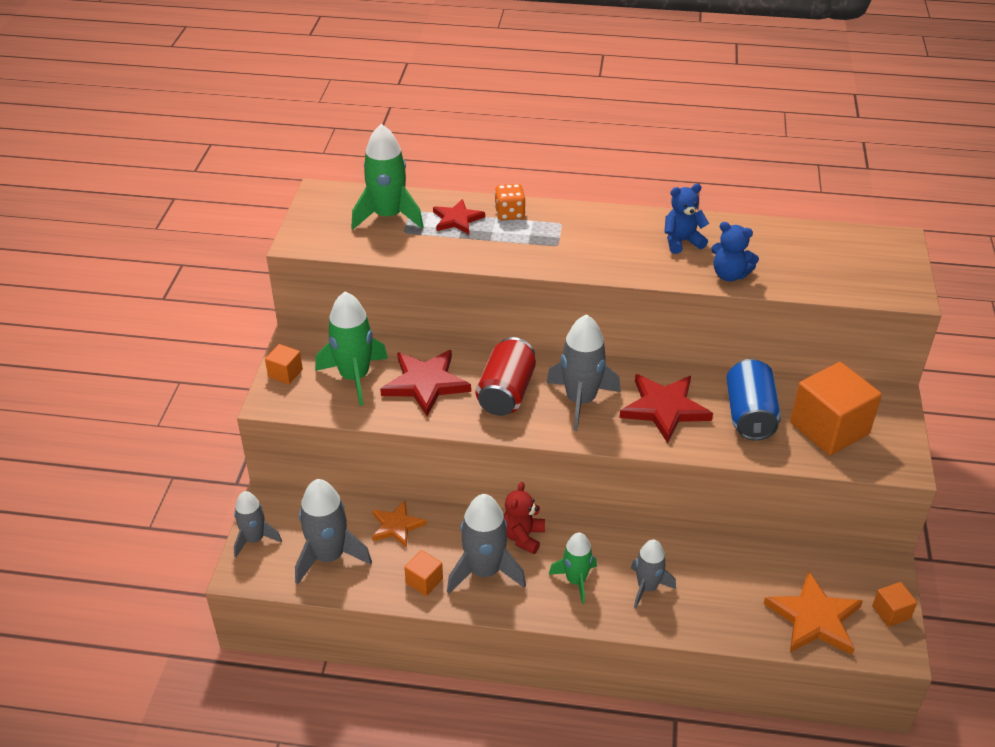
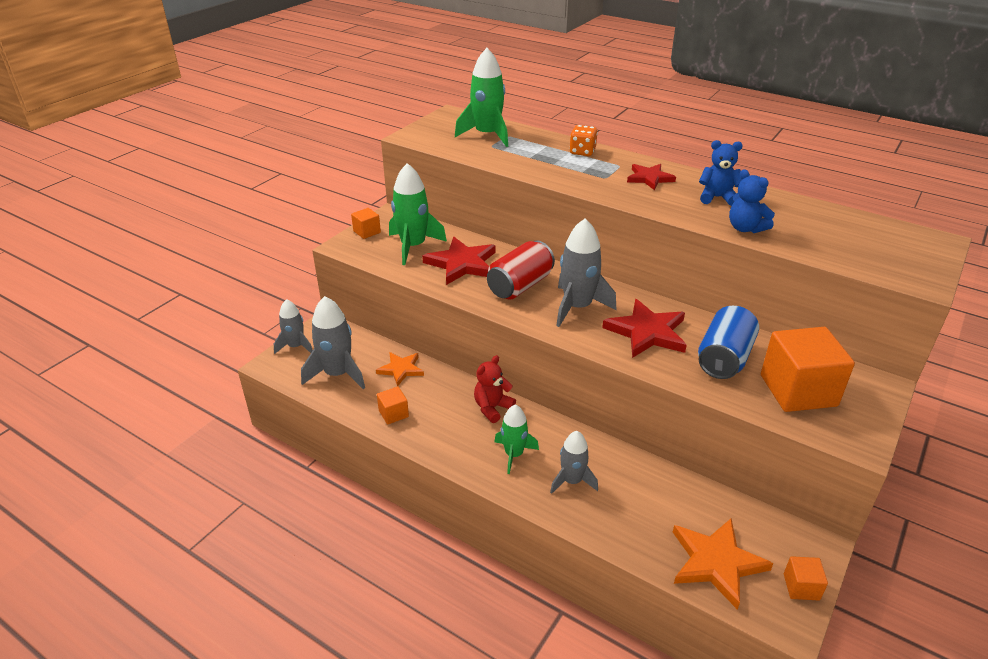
camera: 25 degrees right, 5 degrees down
(457, 219) = (538, 147): red star -> red star (649, 178)
(484, 571) = (444, 422): grey rocket -> none

